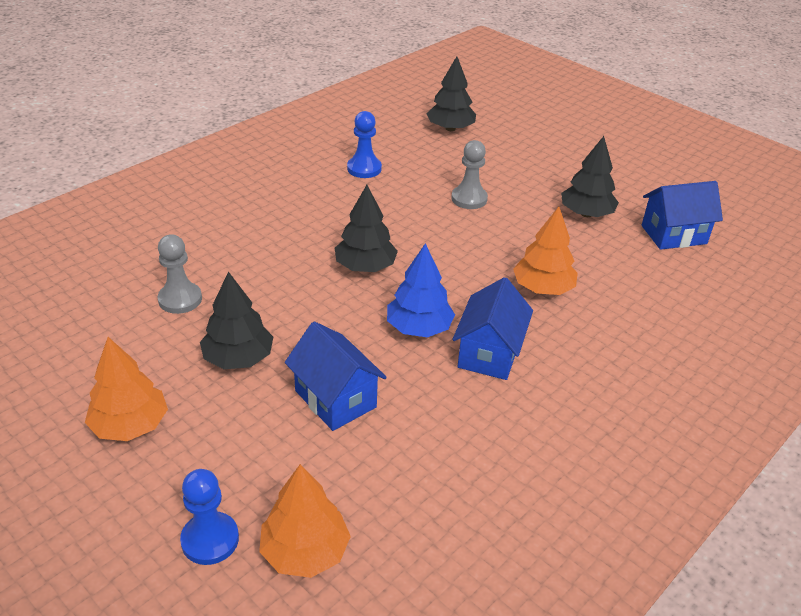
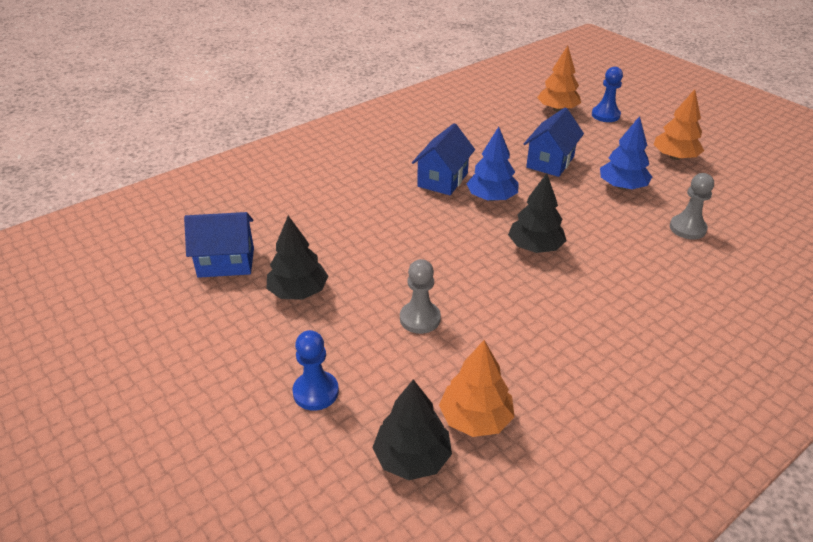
camera: 170 degrees left, 0 degrees up
(238, 358) = (622, 186): black tree -> blue tree
(335, 399) = (550, 162): blue house -> blue house turned 60 degrees clockwise
(364, 168) = (543, 375): blue pawn -> blue pawn (316, 392)
(542, 288) = (383, 220): orange tree -> orange tree (475, 418)

